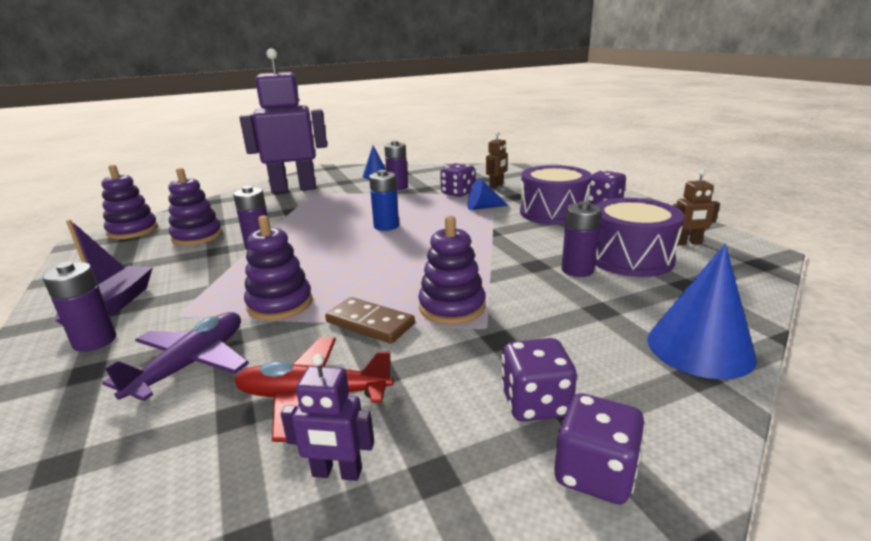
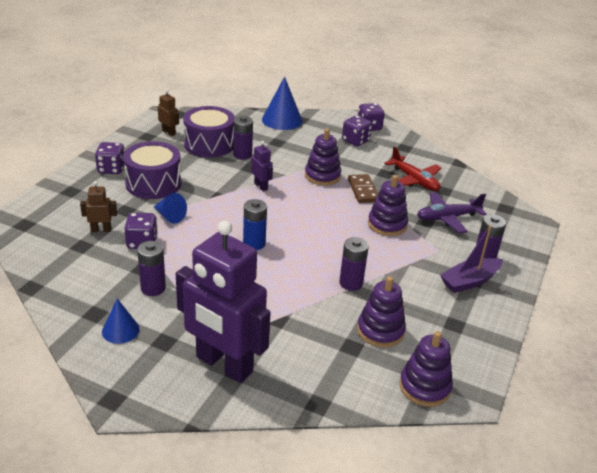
camera: 135 degrees left, 10 degrees up
(337, 473) = (427, 161): purple robot -> purple robot (261, 186)

